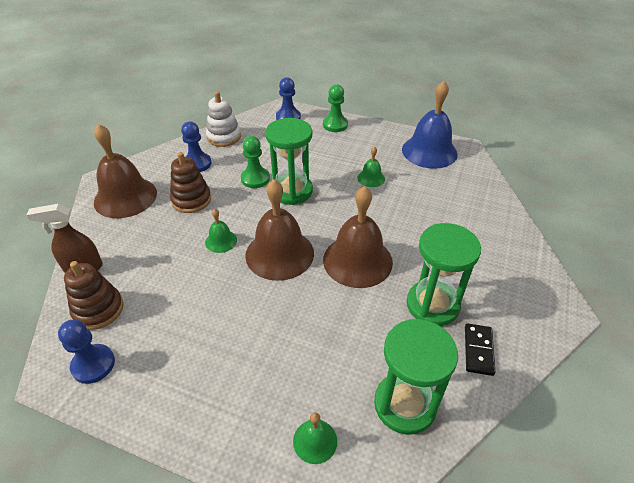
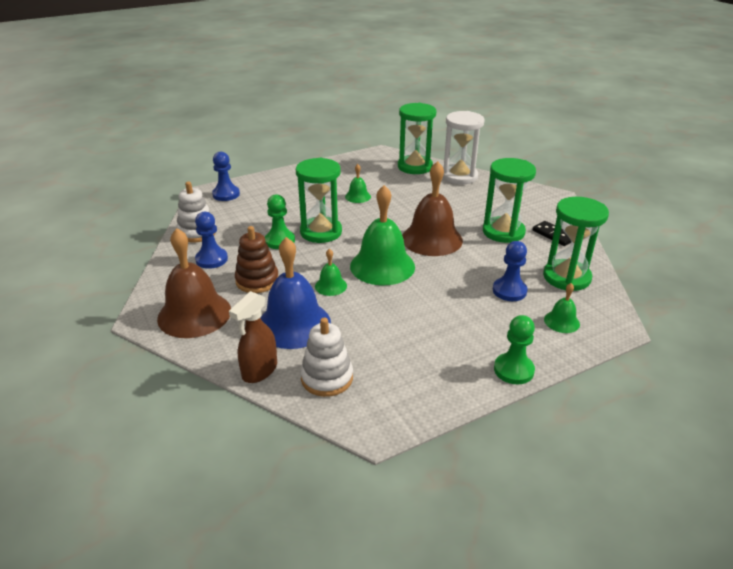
camera: 50 degrees left, 10 degrees down
(93, 364) = (388, 400): blue pawn -> blue pawn (509, 291)
(98, 309) = (327, 378): brown stacking toy -> white stacking toy
(279, 254) = (382, 266): brown bell -> green bell
(335, 125) = (273, 181): green pawn -> green pawn (513, 370)
(429, 151) = (365, 164): blue bell -> blue bell (294, 324)
(470, 180) = (415, 167): none -> green hourglass
(496, 217) = (459, 176): none -> white hourglass

